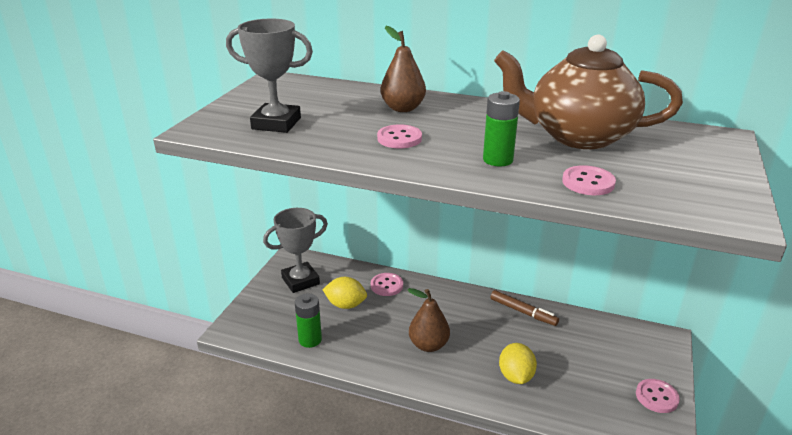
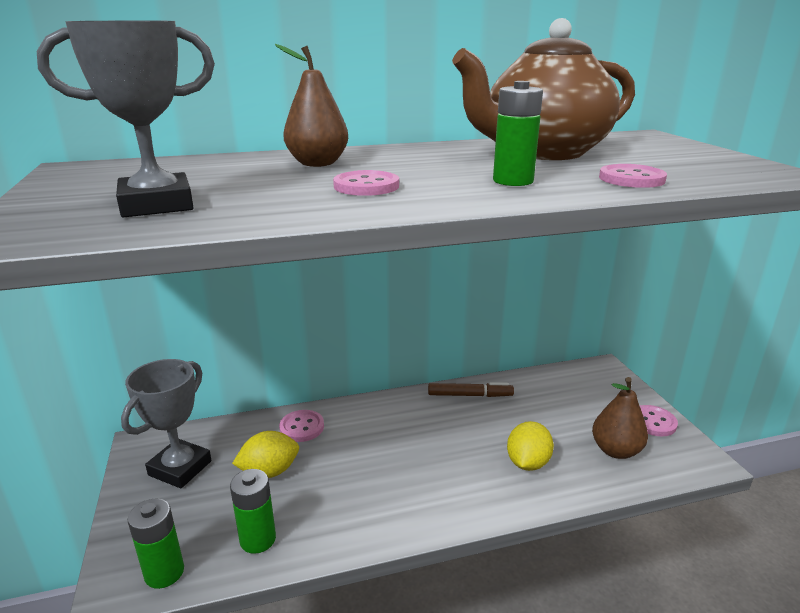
camera: 35 degrees left, 5 degrees down
(254, 333) = (164, 572): none -> green battery
(428, 345) = (411, 473): brown pear -> brown pear (615, 450)
(515, 376) = (527, 463): yellow lemon -> yellow lemon turned 60 degrees clockwise

